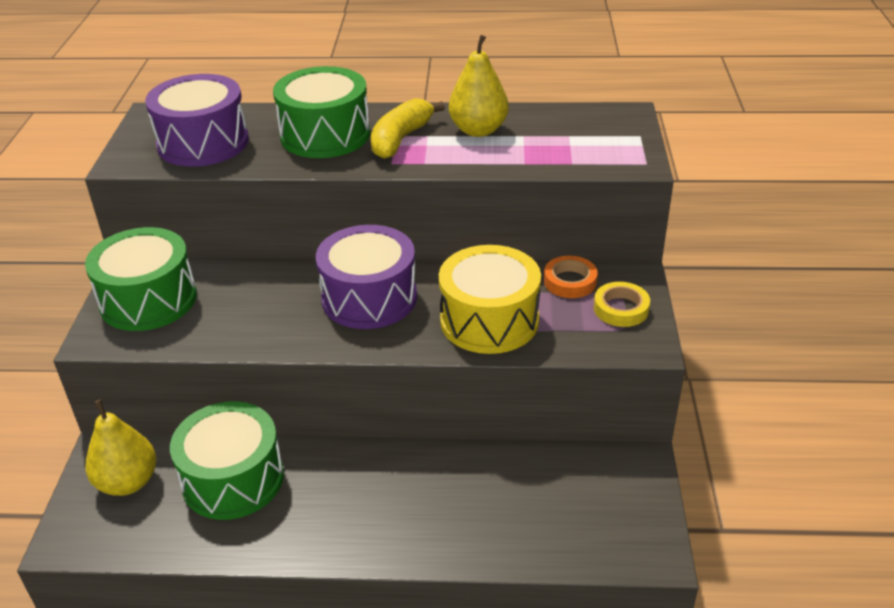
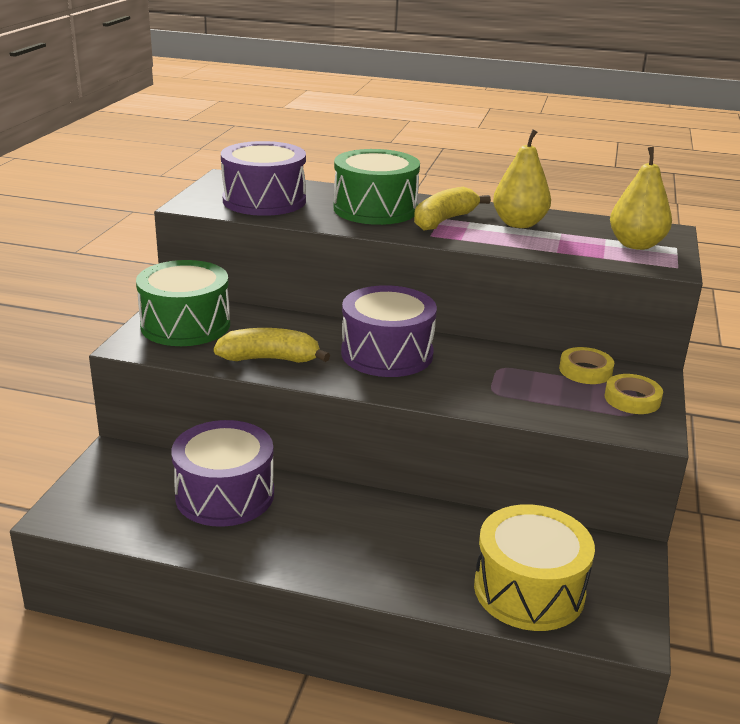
camera: 10 degrees right, 10 degrees down
(128, 482) = (129, 480): yellow pear -> yellow pear (636, 245)
(233, 479) = (225, 495): green drum -> purple drum
(250, 328) = (270, 359): none -> yellow banana
(489, 320) = (498, 388): yellow drum -> yellow drum (529, 590)
(570, 281) = (585, 370): orange tape -> yellow tape

